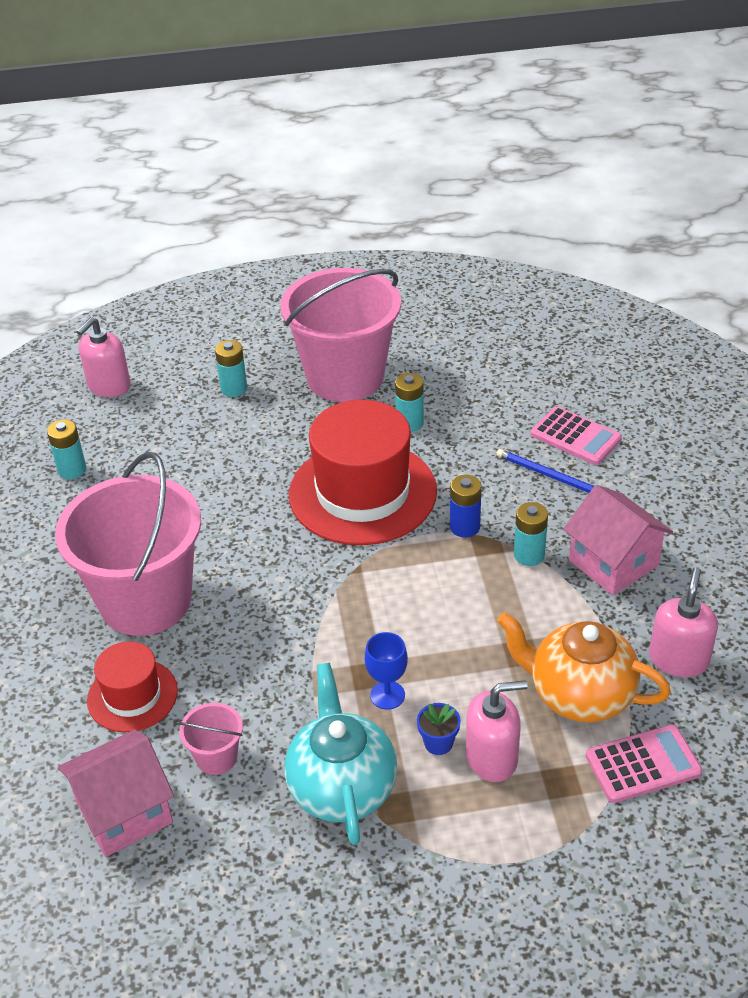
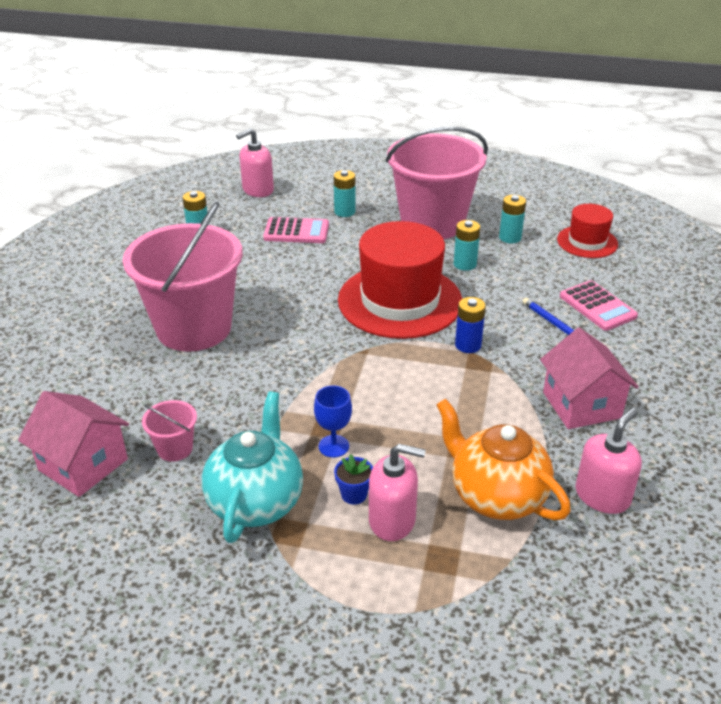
camera: 20 degrees right, 5 degrees down
(124, 812) = (83, 464): pink house -> pink house turned 45 degrees clockwise
(132, 695) = (142, 387): red hat -> red hat (587, 242)
(529, 555) = (510, 379): turquoise battery -> turquoise battery (510, 238)
(643, 764) = (524, 570): pink calculator -> pink calculator (296, 231)

